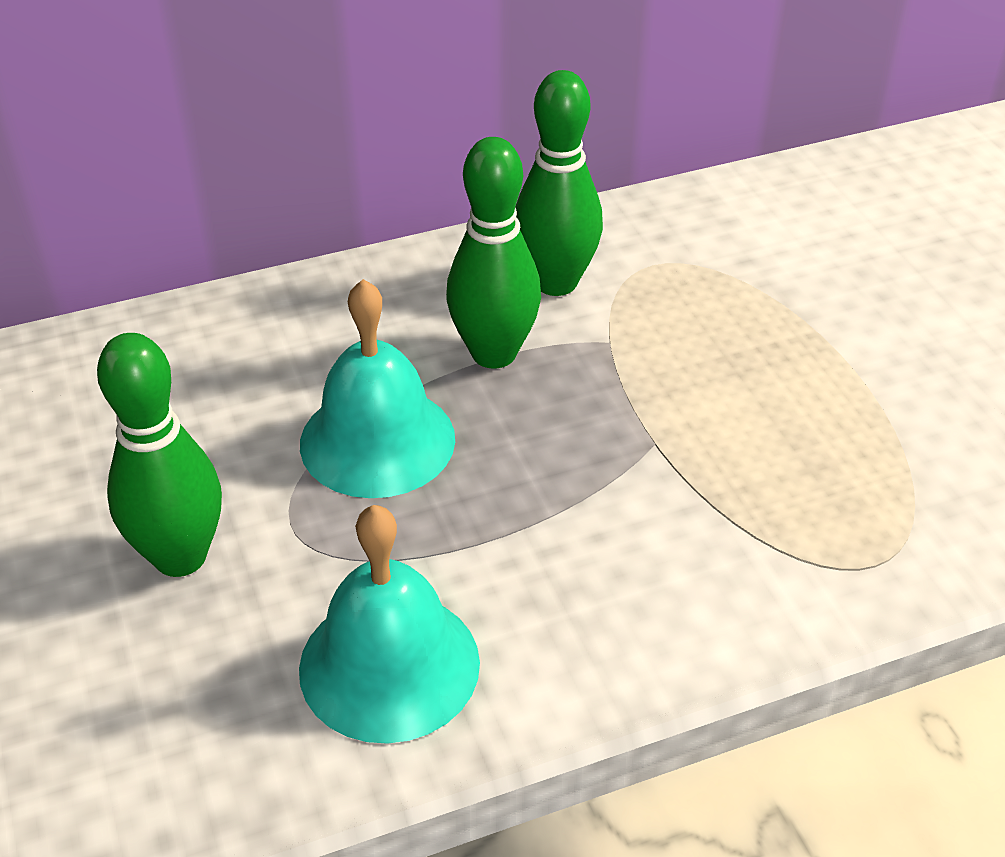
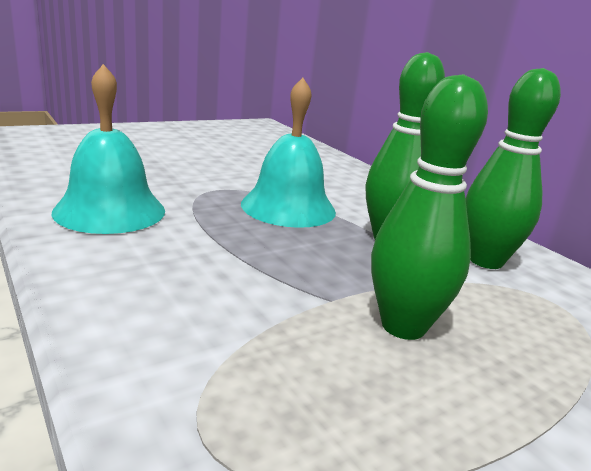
camera: 75 degrees right, 20 degrees down
(180, 557) = (190, 170): green bowling pin -> green bowling pin (403, 326)

